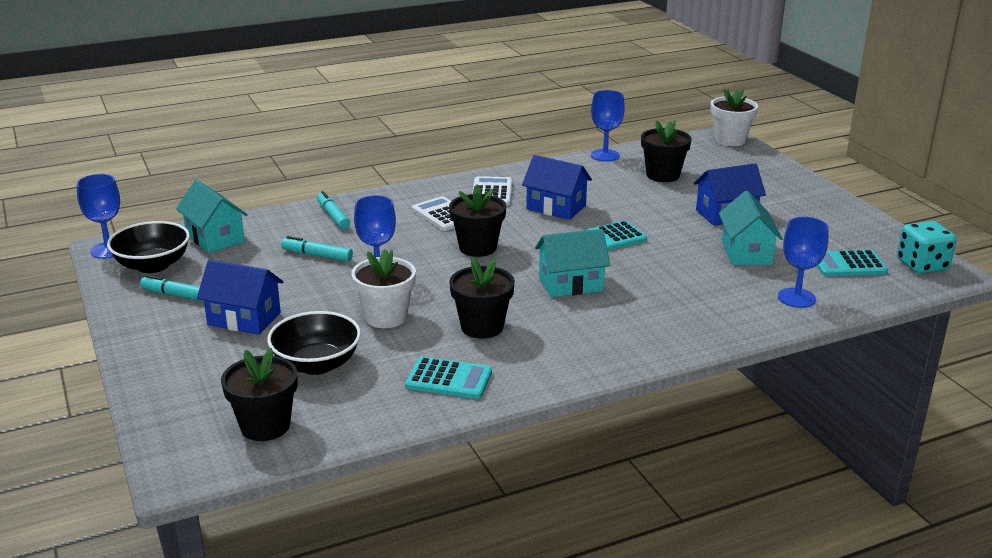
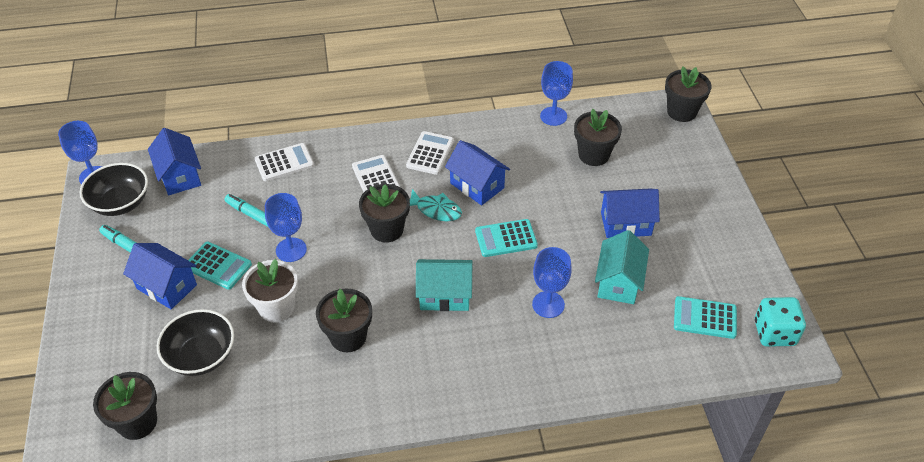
camera: 15 degrees right, 20 degrees up
(215, 238) = (180, 176): turquoise house -> blue house
(333, 216) = (284, 163): turquoise marker -> white calculator
(449, 379) = (296, 398): turquoise calculator -> turquoise calculator (218, 266)
(522, 228) = (436, 210): none -> turquoise fish
(730, 140) = (681, 112): white flower pot -> black flower pot
(796, 298) = (634, 355): blue goblet -> blue goblet (548, 304)

